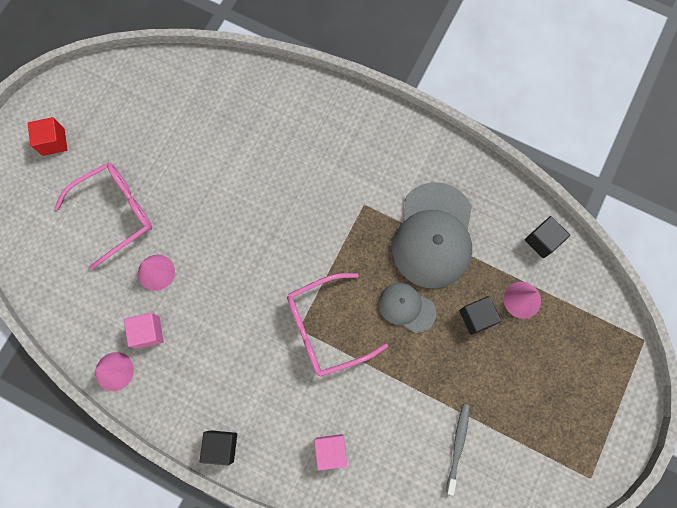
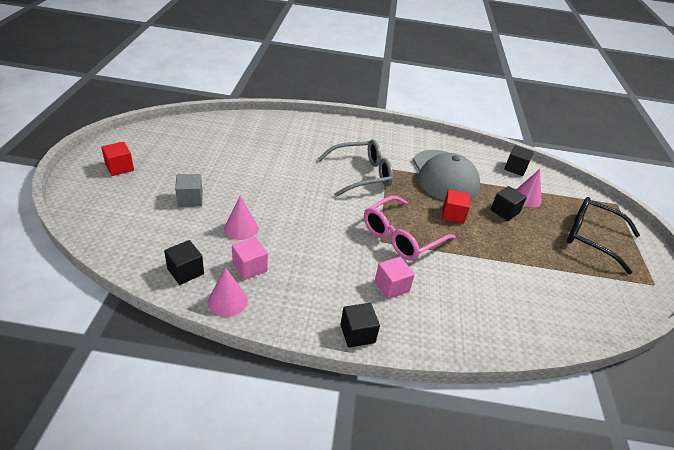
camera: 25 degrees left, 35 degrees down
(85, 322) = (185, 271): none -> black cube
(115, 213) = (190, 199): pink glasses -> grey cube
(326, 210) = (361, 174): none -> grey glasses
(331, 450) = (455, 313): pink cube -> pink cube (391, 286)
(406, 307) = (453, 215): grey cap -> red cube
(458, 446) = (550, 287): grey toothbrush -> none
(563, 388) = (591, 238): none -> black glasses

